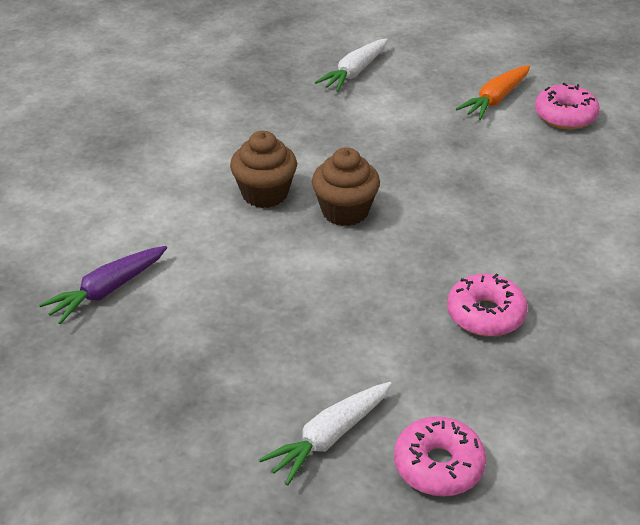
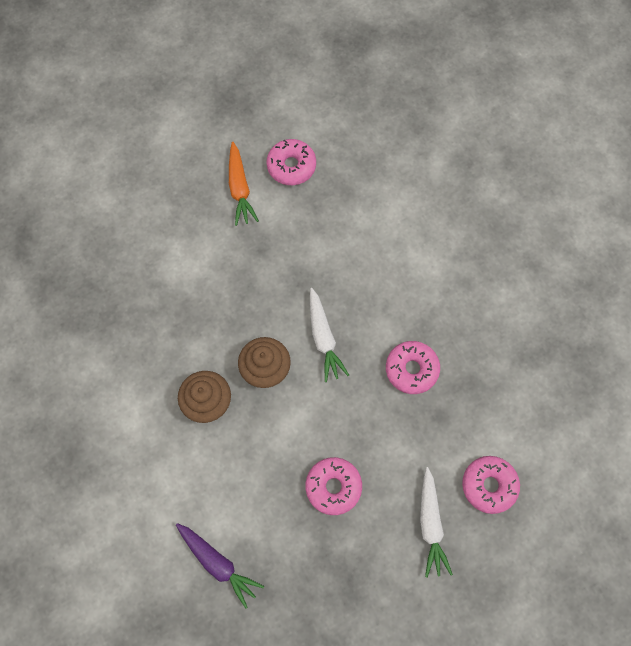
camera: 50 degrees left, 30 degrees up
(107, 291) = (218, 563): purple carrot -> purple carrot turned 45 degrees counterclockwise
(280, 329) = (333, 487): none -> pink donut
(354, 72) = (131, 244): white carrot -> white carrot (323, 338)

